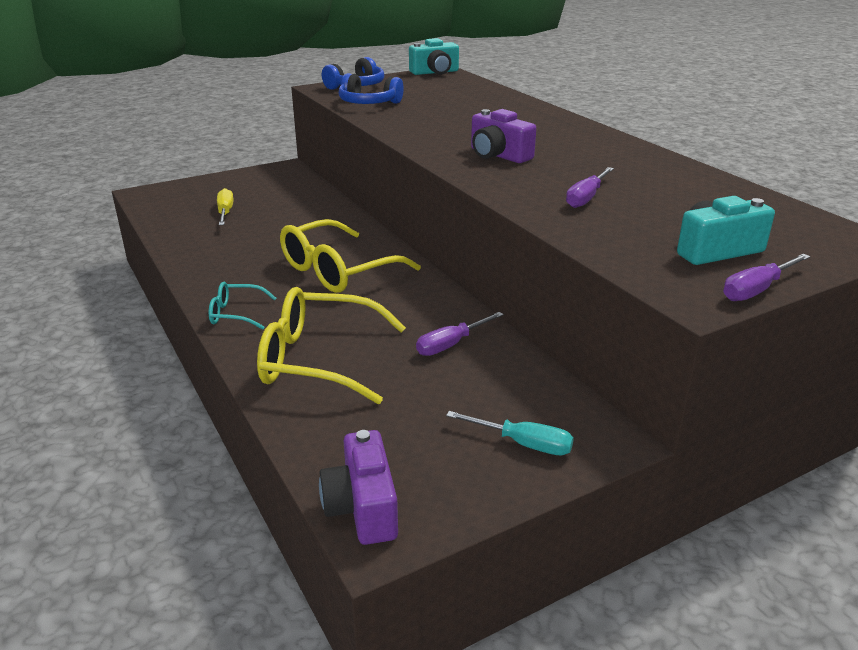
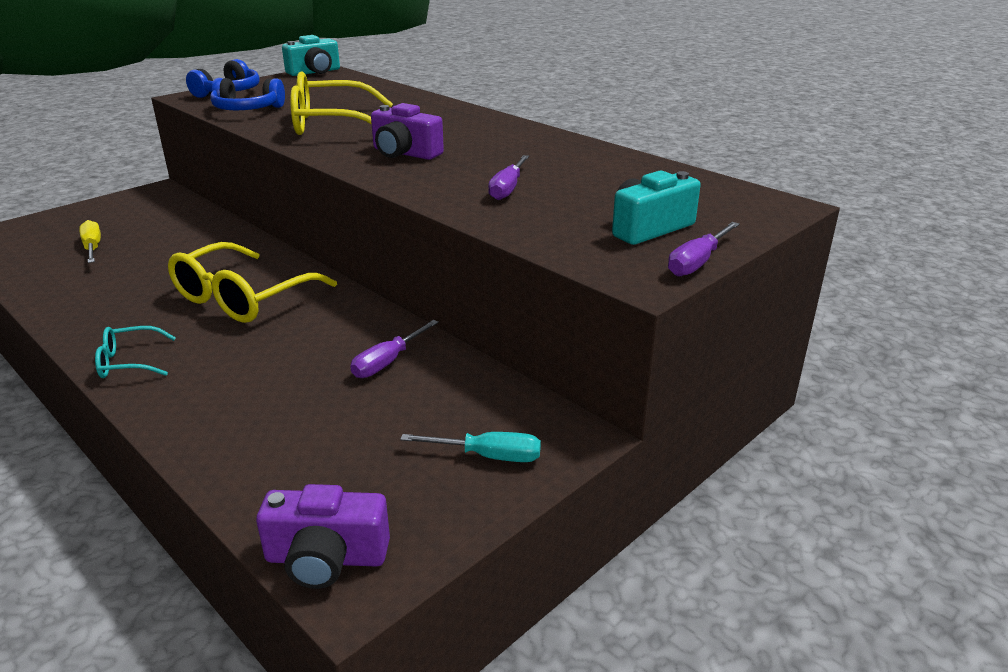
camera: 15 degrees left, 0 degrees up
(320, 360) = (242, 400): yellow glasses -> yellow glasses (332, 124)
(362, 507) = (326, 558): purple camera -> purple camera turned 60 degrees counterclockwise

